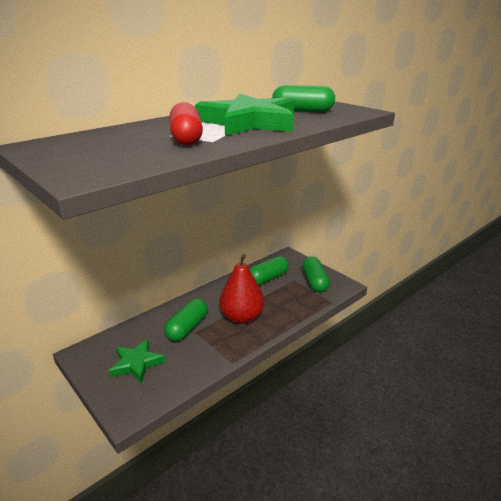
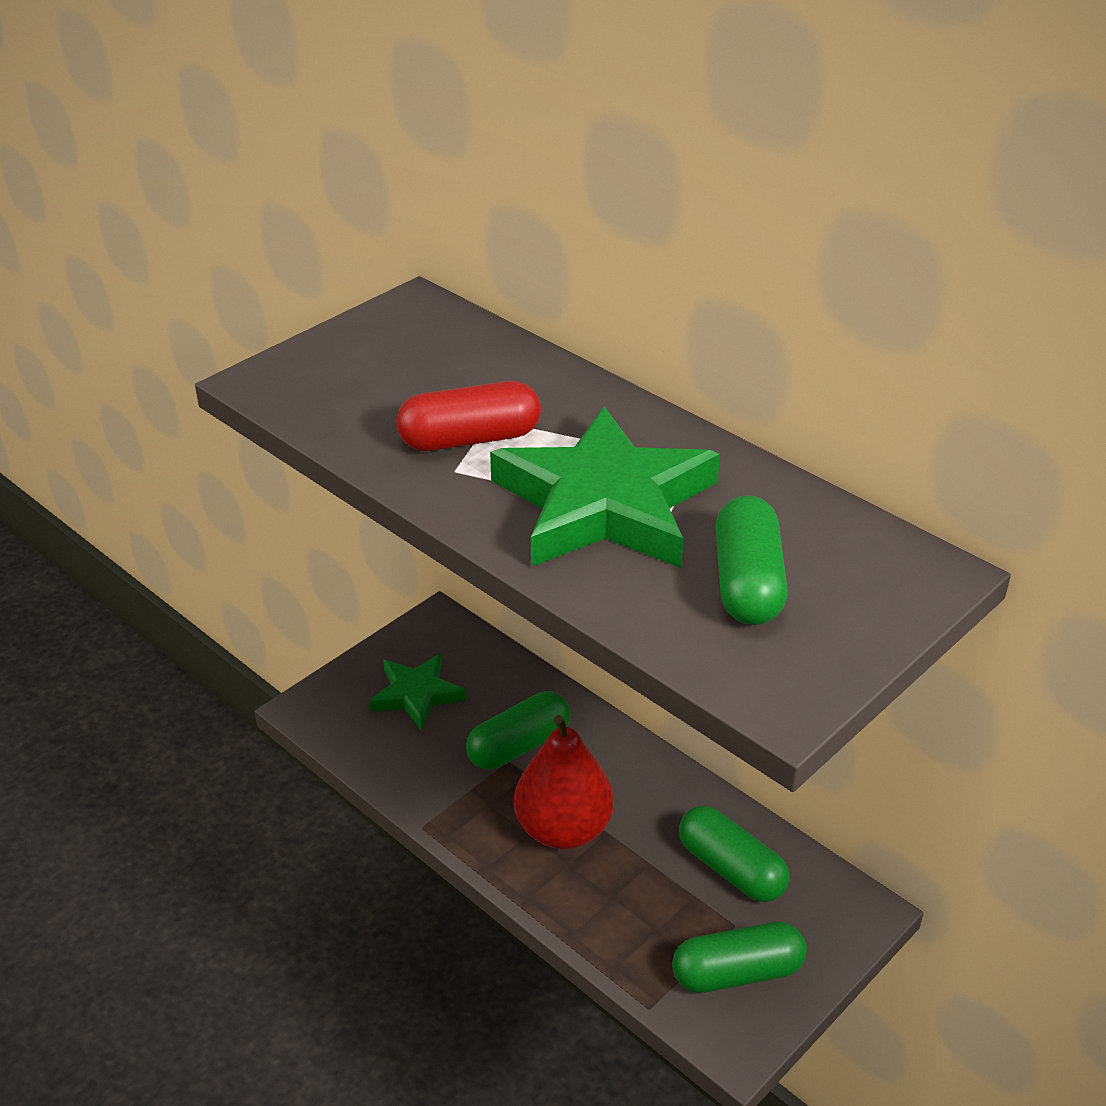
camera: 85 degrees right, 10 degrees up
(187, 328) = (519, 745): green capsule -> green capsule turned 60 degrees counterclockwise

